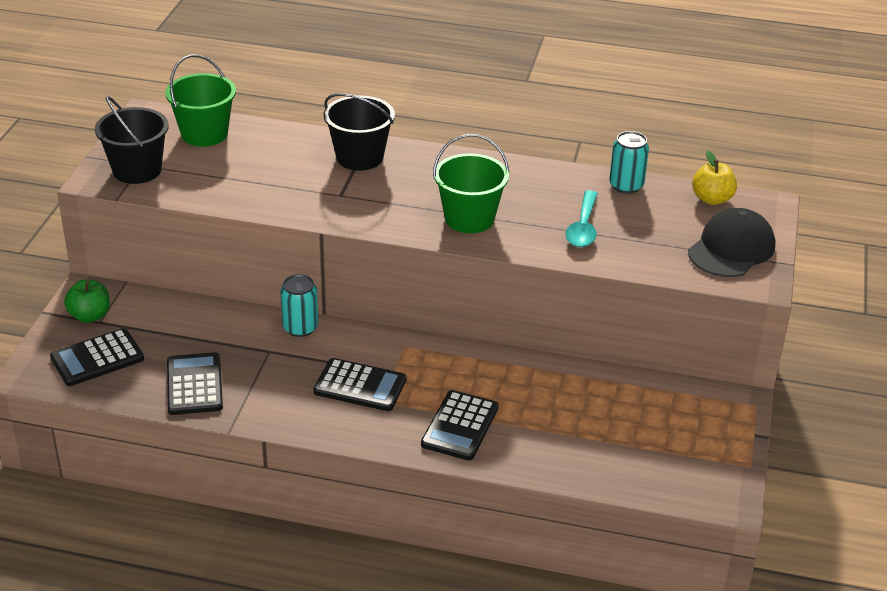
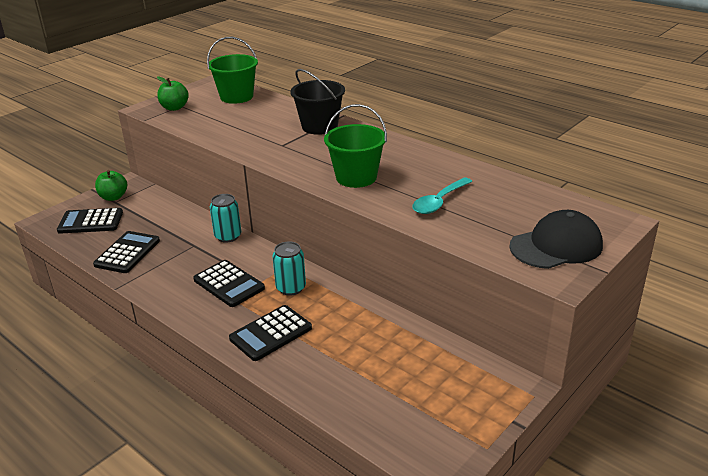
camera: 30 degrees right, 5 degrees down
(137, 170) = (174, 108): black bucket -> green apple
(626, 186) = (503, 182): turquoise can -> turquoise can (291, 288)
(712, 199) = (570, 206): yellow apple -> none

